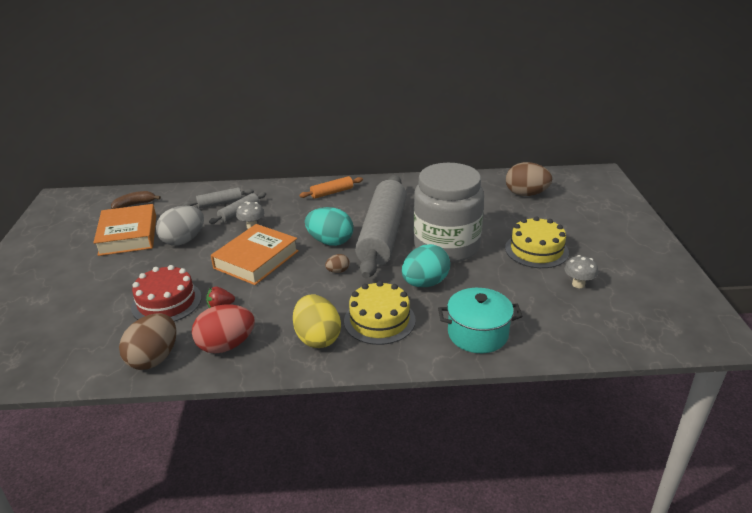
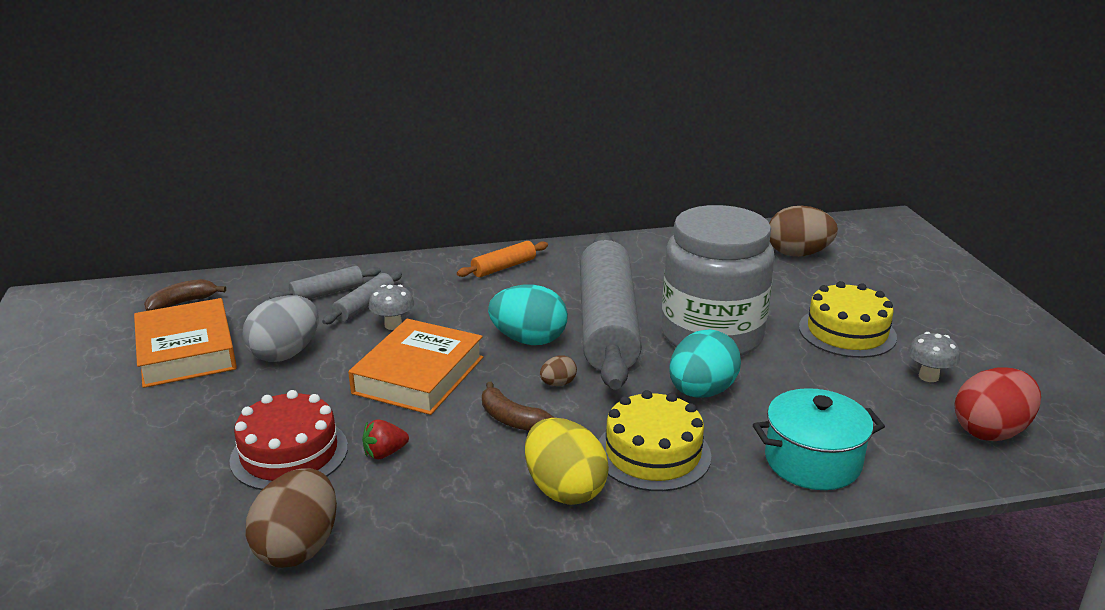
camera: 10 degrees left, 5 degrees down
(226, 345) = (417, 515): red egg -> red egg (990, 431)
(302, 292) = (512, 419): none -> brown banana

